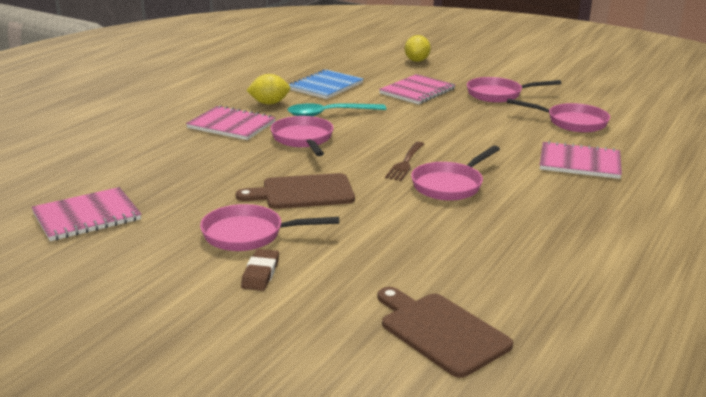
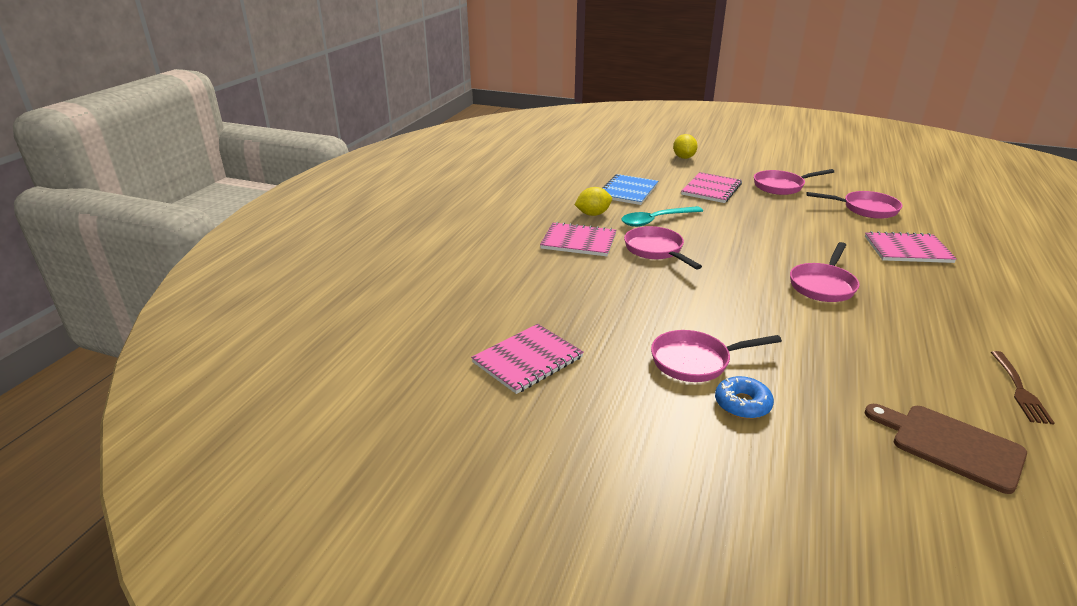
camera: 10 degrees left, 5 degrees up
(260, 274) = (742, 404): brown eraser -> blue donut
(303, 192) = (704, 308): brown cutting board -> none
(405, 163) = (765, 266): brown fork -> brown fork (1019, 390)

